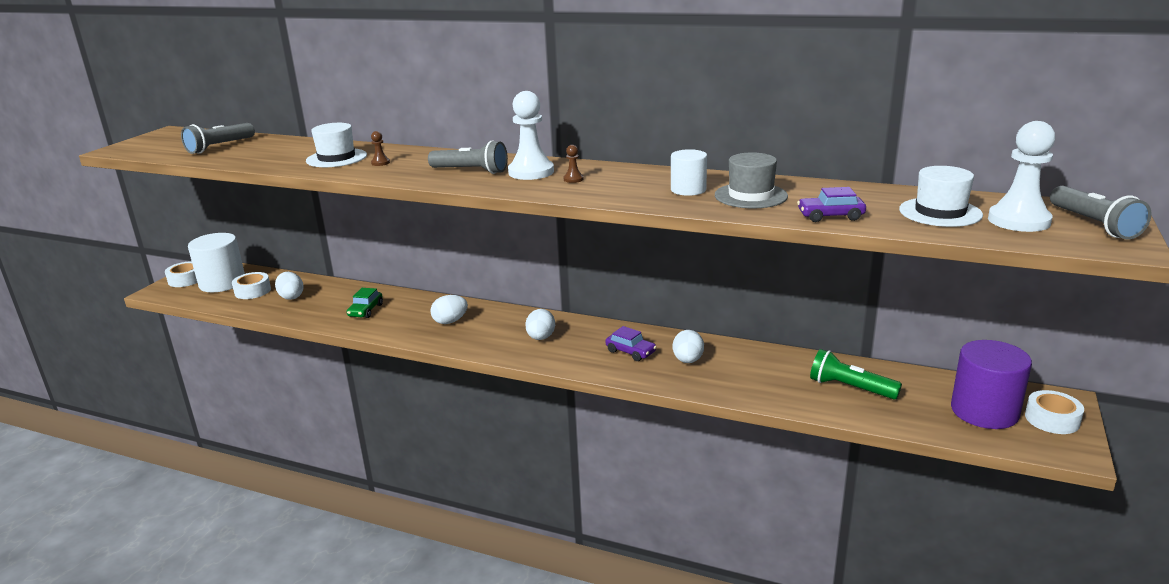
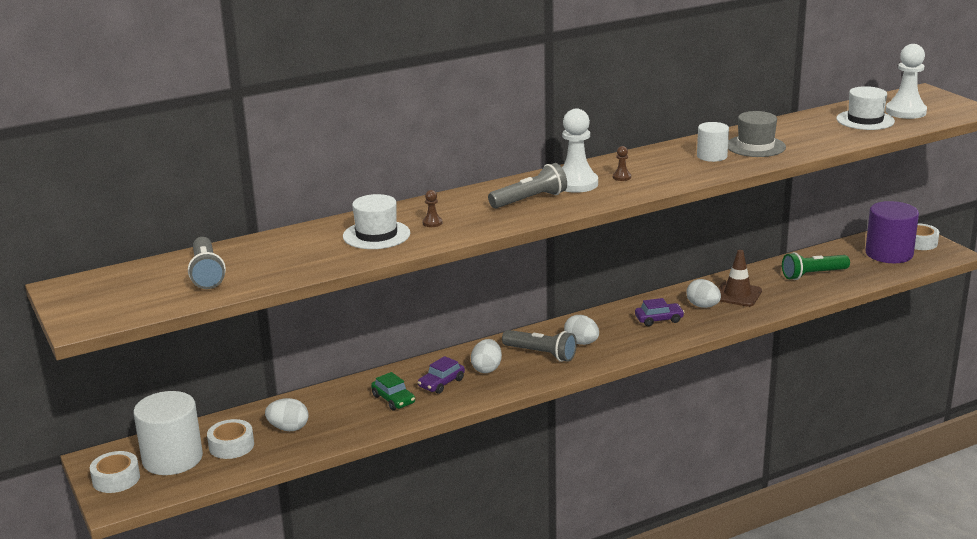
camera: 50 degrees left, 0 degrees up
(738, 367) = (737, 294): none -> brown traffic cone
(830, 216) = (827, 142): purple car -> purple car (441, 383)
(1093, 224) = (936, 102): grey flashlight -> grey flashlight (541, 354)

